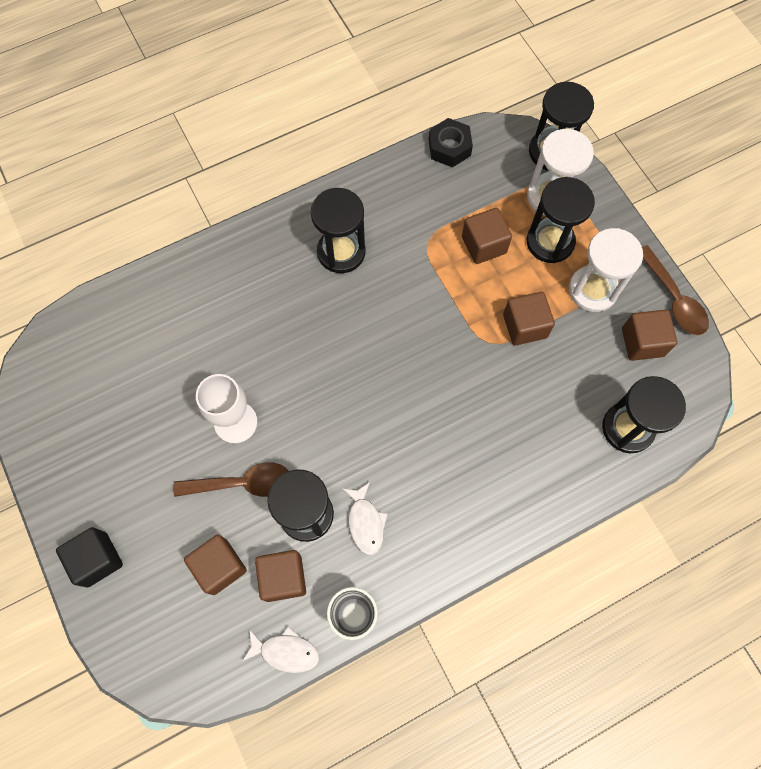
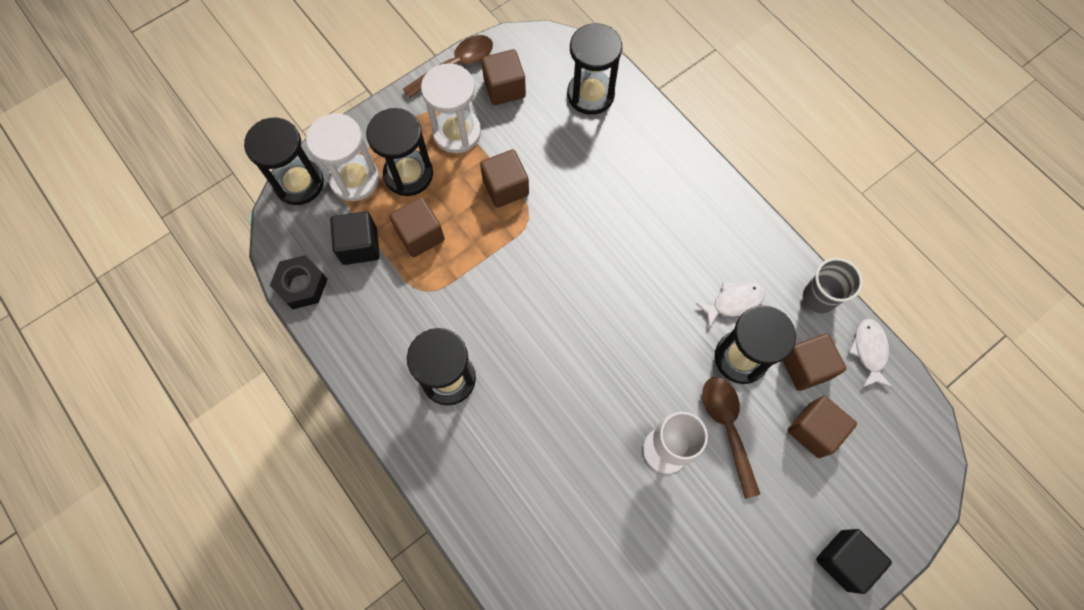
camera: 100 degrees left, 0 degrees up
(480, 195) = (359, 246): none -> black cube

